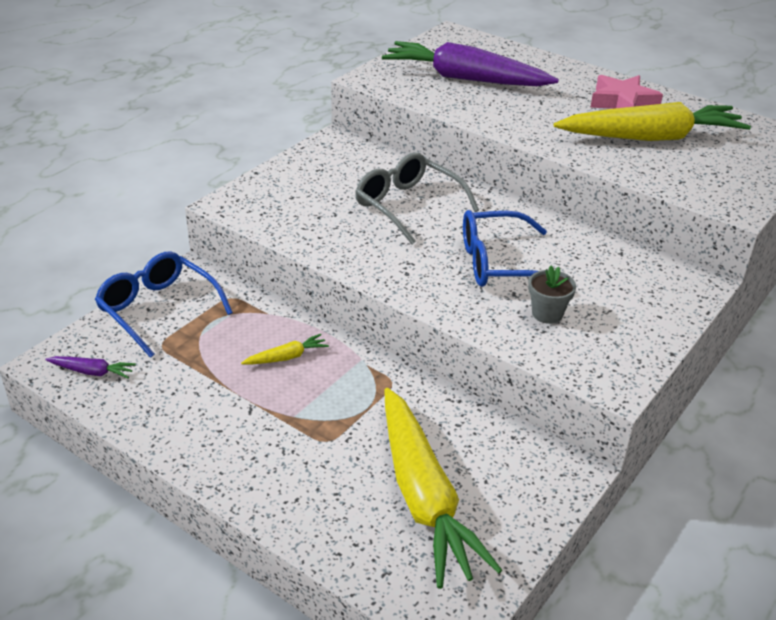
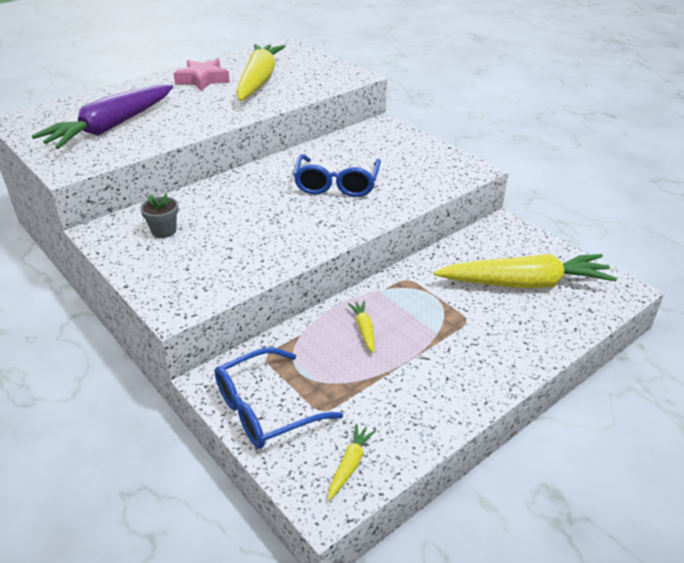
camera: 75 degrees left, 0 degrees up
(92, 372) = (350, 465): purple carrot -> yellow carrot
(408, 206) = (238, 210): grey glasses -> none
(547, 314) = (400, 178): grey flower pot -> grey flower pot (164, 231)

